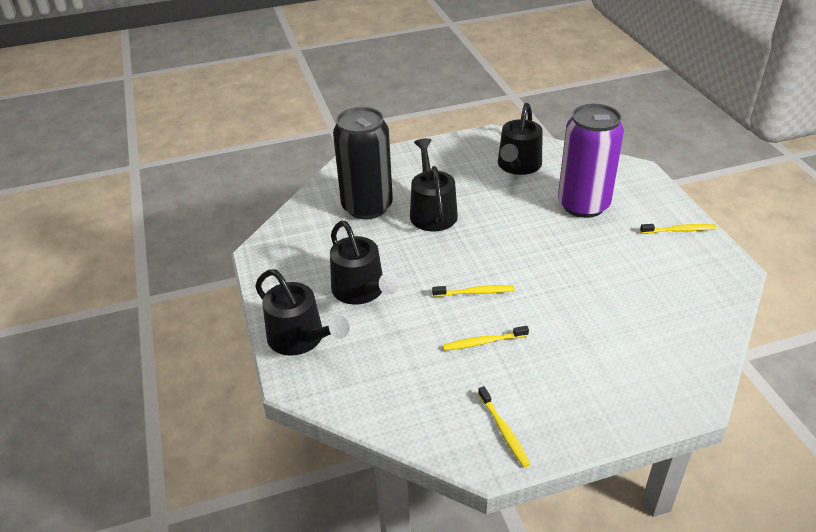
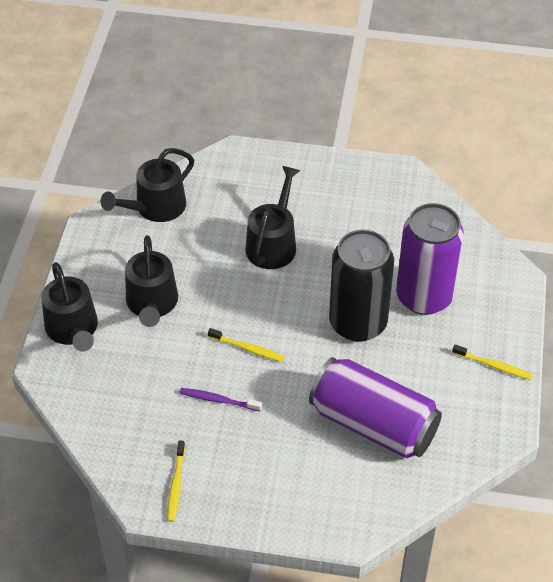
camera: 25 degrees right, 10 degrees up
(367, 207) = (217, 212): black can -> black can (358, 323)
(483, 342) = (218, 400): yellow toothbrush -> purple toothbrush
(518, 165) = (398, 222): black watering can -> black watering can (155, 207)
(630, 307) = (373, 424): none -> purple can

